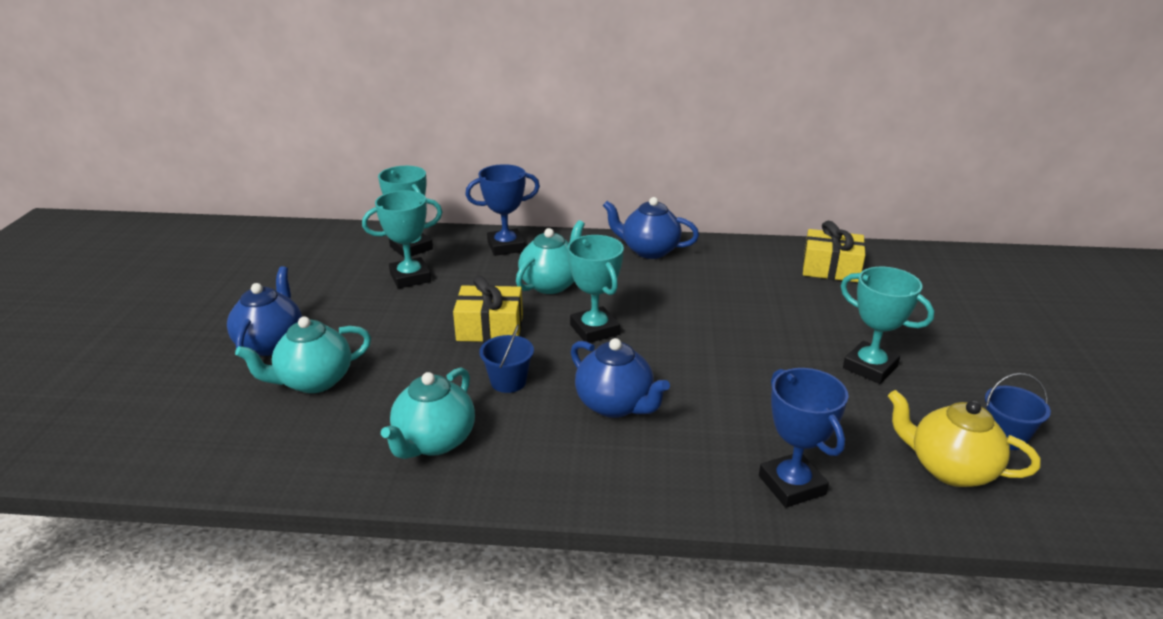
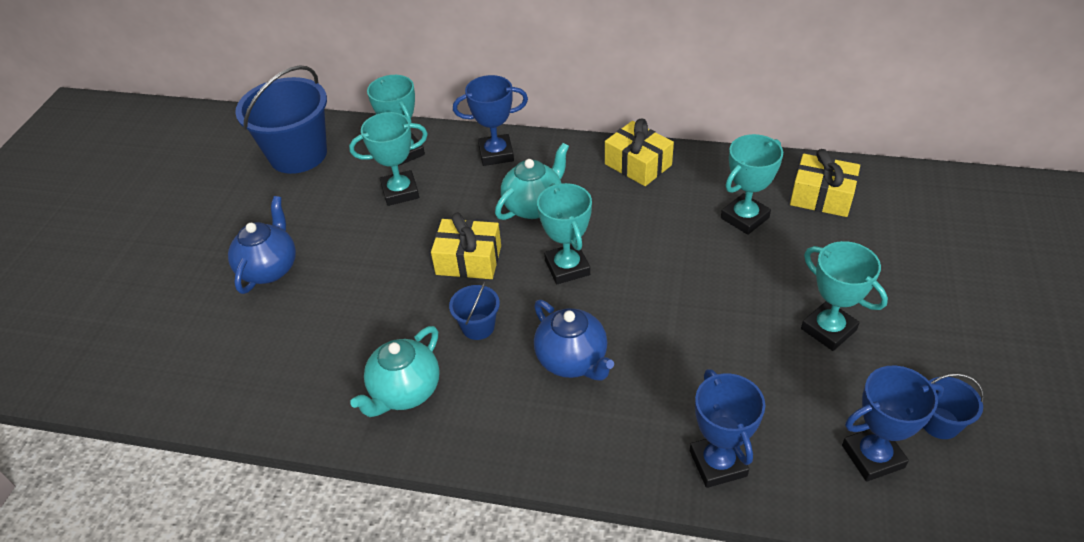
camera: 10 degrees right, 15 degrees up
(298, 252) = (298, 154): none -> blue bucket
(314, 381) = (305, 316): turquoise teapot -> none
(649, 250) = (638, 164): blue teapot -> yellow gift
(762, 286) = (744, 218): none -> turquoise trophy
(949, 469) = (872, 456): yellow teapot -> blue trophy

